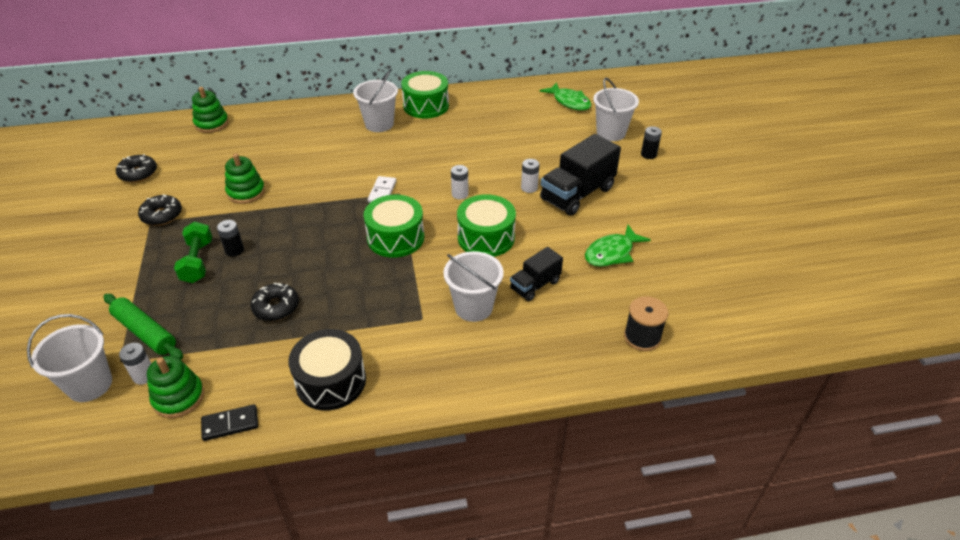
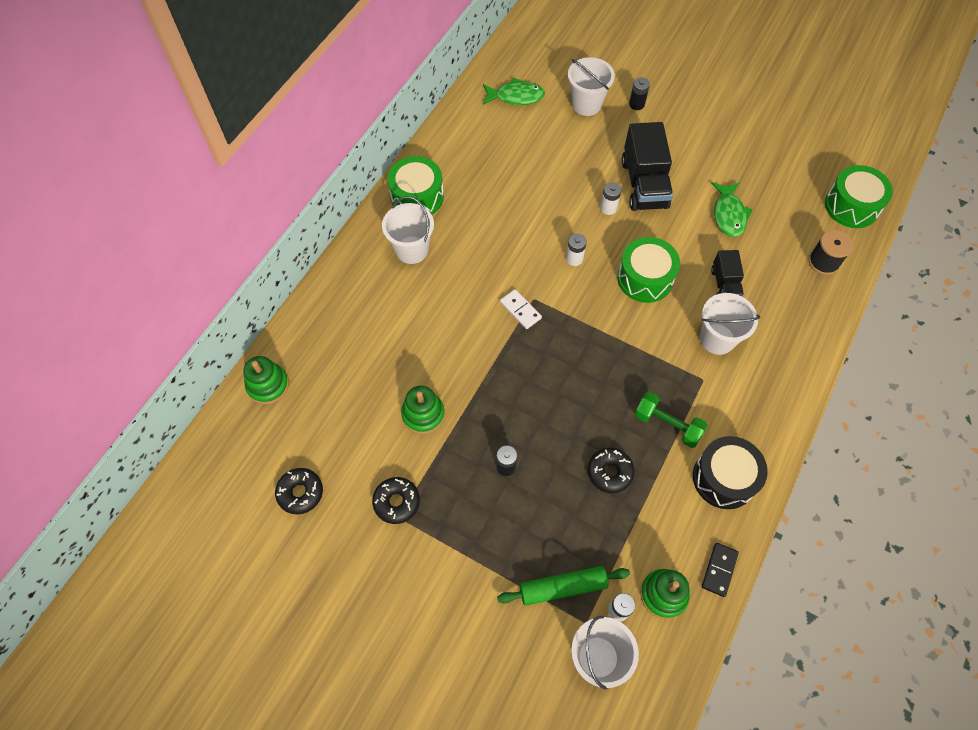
camera: 50 degrees left, 20 degrees up
(197, 262) = (497, 503): green dumbbell -> green dumbbell (667, 425)
(395, 238) = (592, 338): green drum -> green drum (851, 206)

